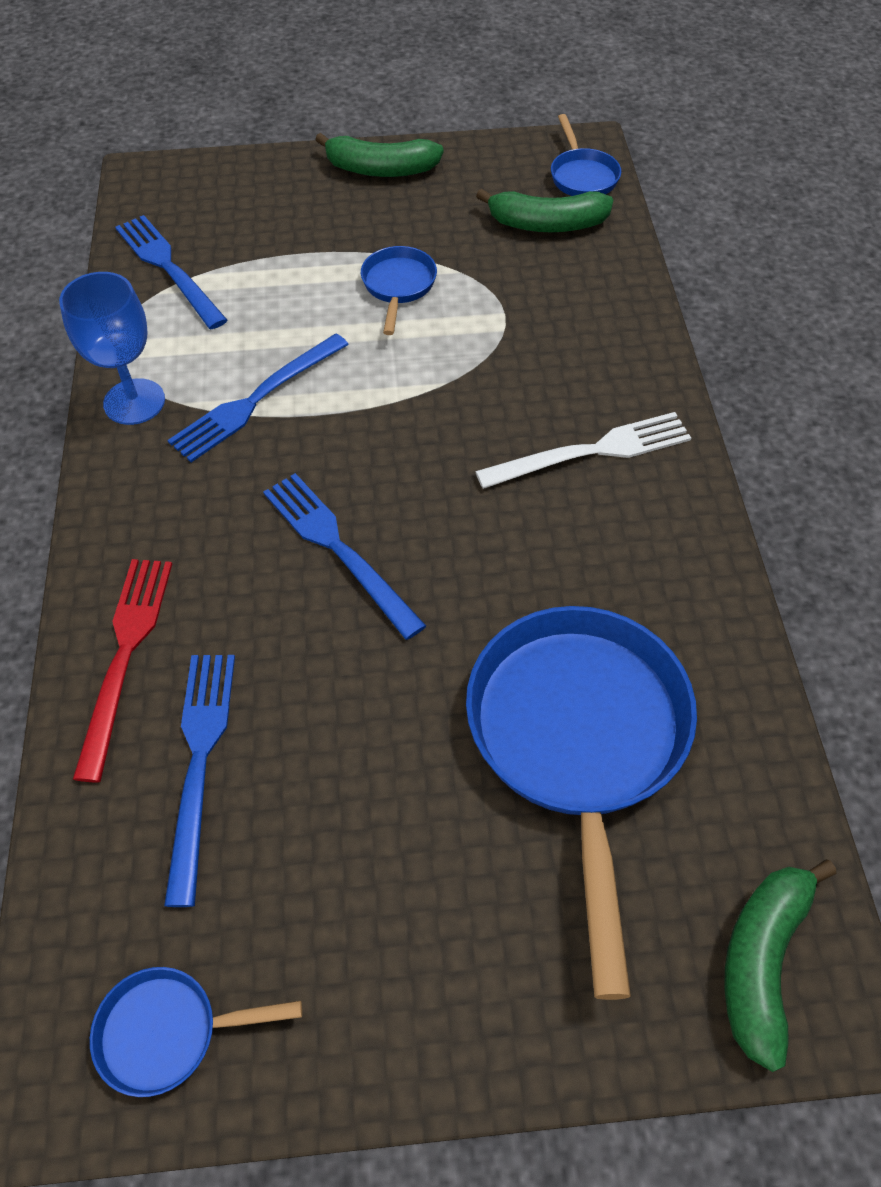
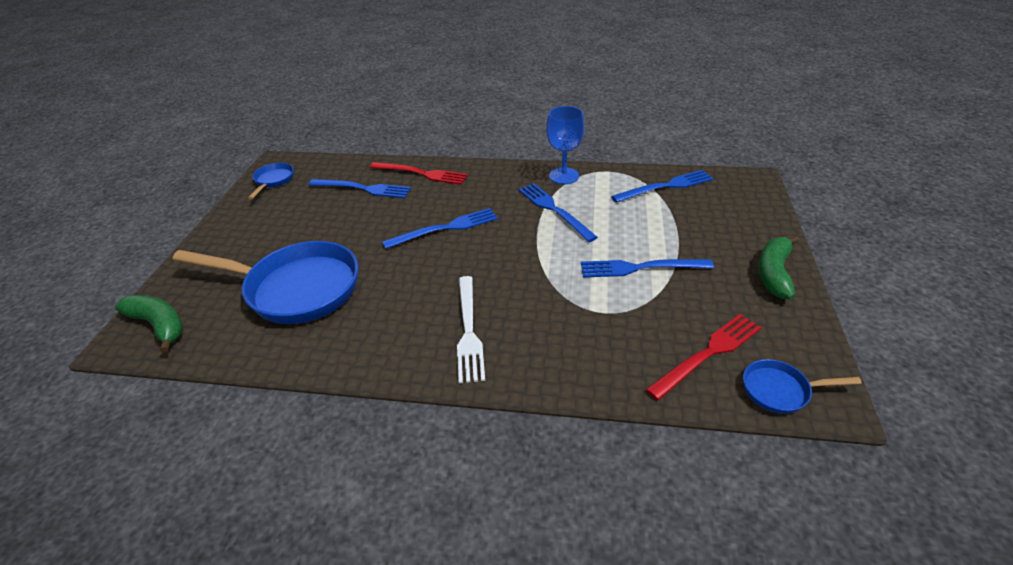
camera: 105 degrees right, 15 degrees down
(398, 286) = (640, 268): blue pan -> blue fork
(547, 224) = (708, 353): green banana -> red fork

